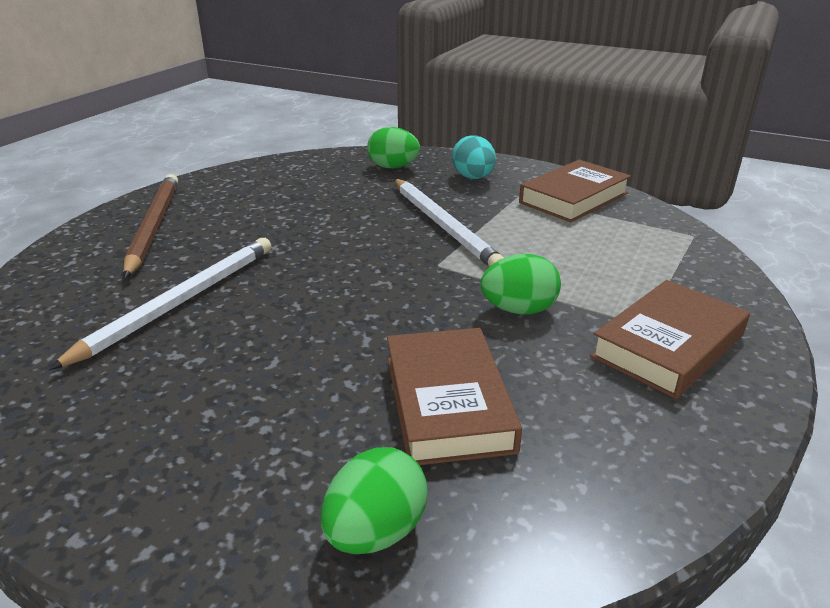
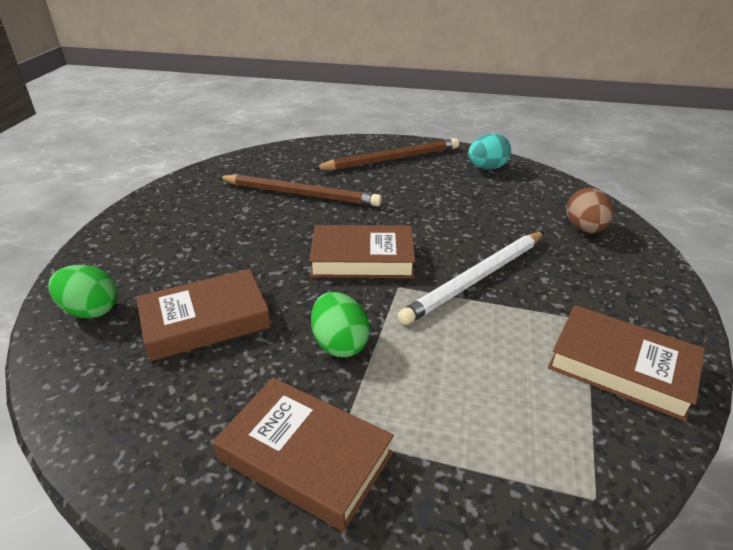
camera: 75 degrees right, 5 degrees up
(180, 302) = (301, 194): white pencil -> brown pencil
(373, 277) = (362, 258): none -> brown book
(393, 167) = (584, 229): green egg -> brown egg
(473, 178) = (607, 282): turquoise egg -> turquoise egg (487, 168)

